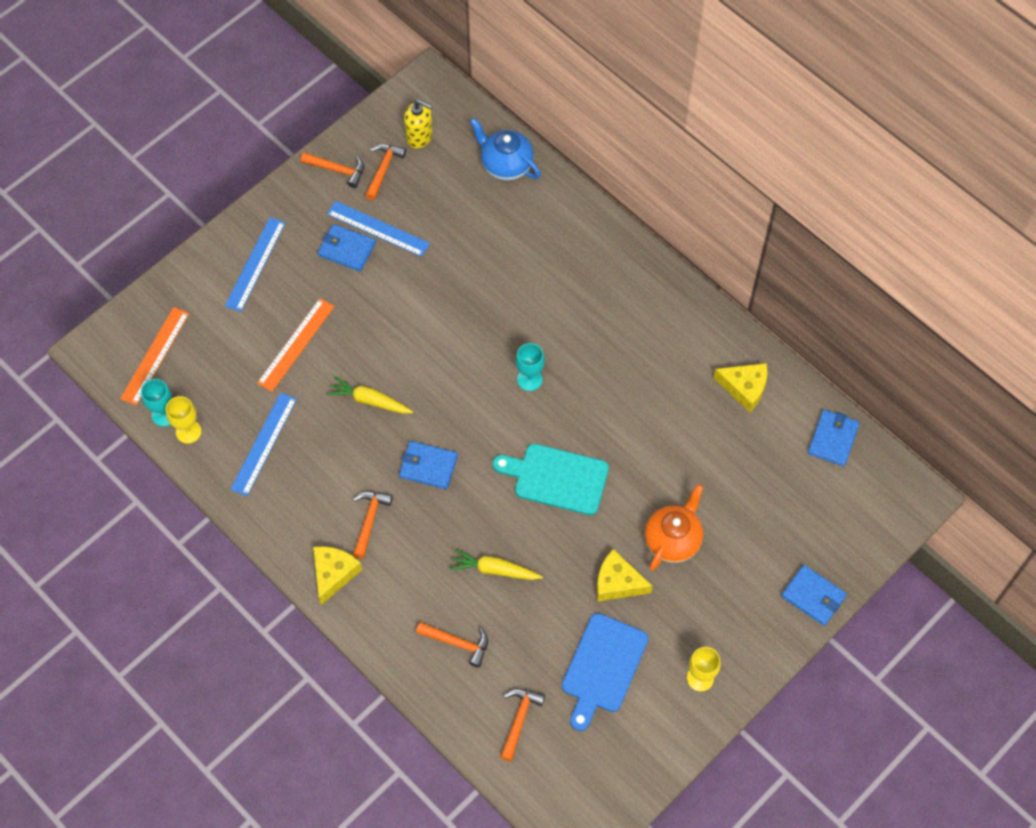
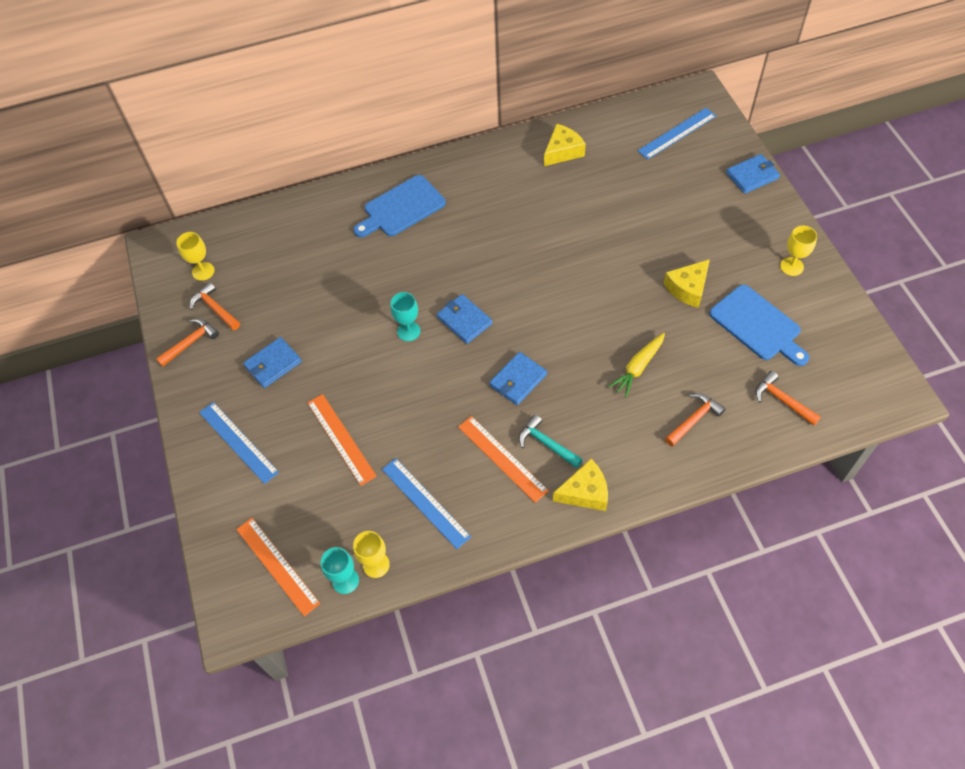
camera: 60 degrees left, 5 degrees down
(333, 574) = (585, 492): yellow cheese -> yellow cheese turned 120 degrees clockwise
(337, 488) = (502, 458): none -> orange ruler
(369, 400) = (431, 401): yellow carrot -> none
(369, 520) = (546, 444): orange hammer -> turquoise hammer
(378, 228) = (269, 333): blue ruler -> blue ruler (677, 133)
(419, 136) = (203, 271): yellow soap dispenser -> yellow goblet
(505, 165) = (273, 223): blue teapot -> none
(529, 379) = (478, 279): turquoise goblet -> turquoise goblet (408, 331)
(556, 478) = (576, 294): turquoise cutting board -> none
(584, 268) = (401, 208): none -> blue cutting board
(673, 540) = (667, 240): orange teapot -> none
(833, 439) = (631, 119): blue wallet -> blue wallet (464, 320)

